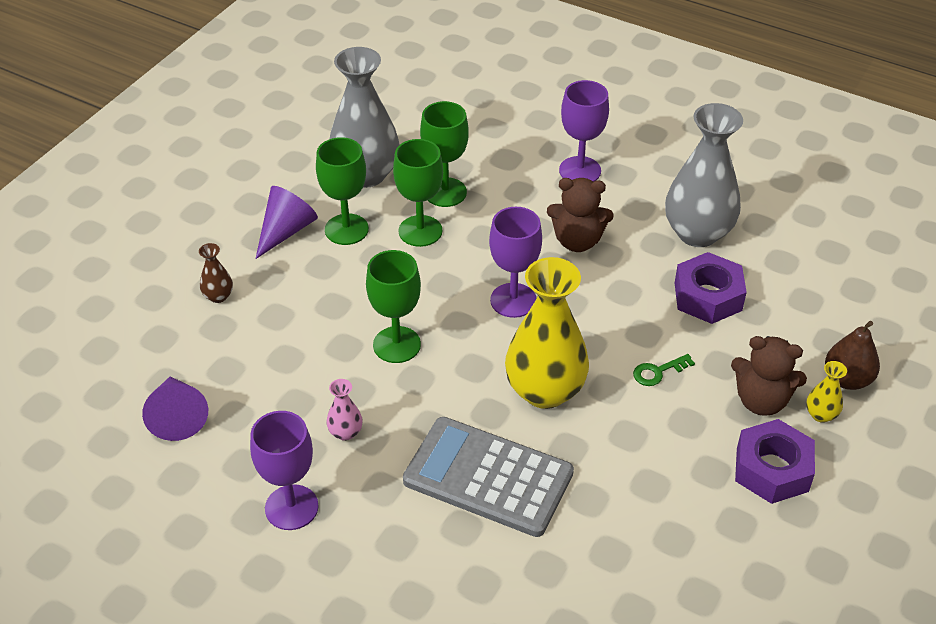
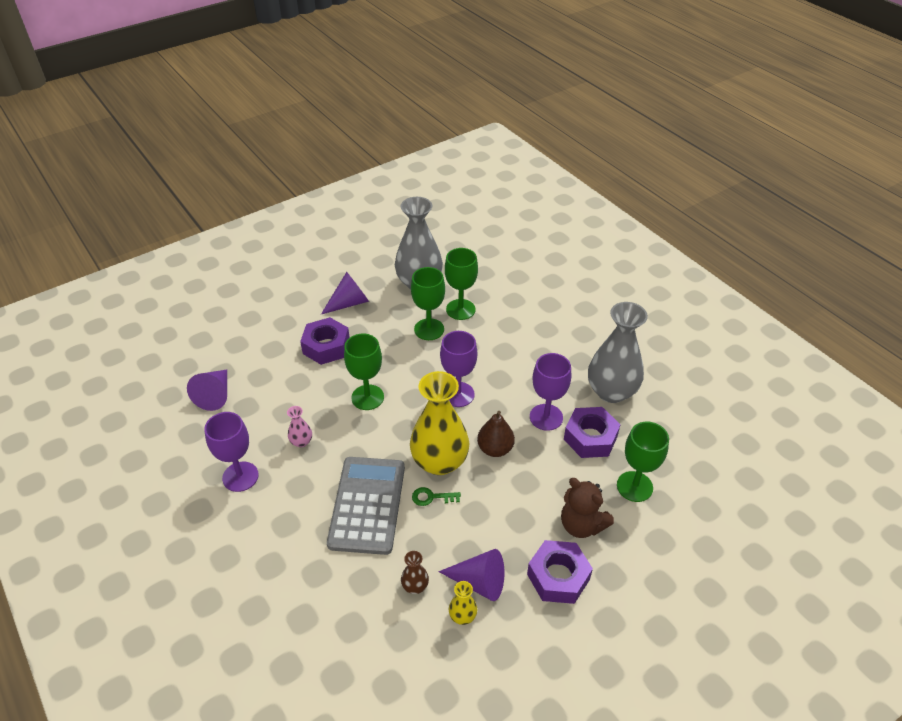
camera: 25 degrees right, 0 degrees up
(218, 296) = (285, 330): brown vase -> brown vase (415, 586)
(294, 299) = (326, 346): none -> purple nut
(346, 229) = (385, 313): green goblet -> green goblet (634, 486)
(488, 477) = (367, 505): grey calculator -> grey calculator turned 45 degrees clockwise
(577, 241) = (525, 369): brown teddy bear -> none
(580, 170) = (557, 323): purple goblet -> purple goblet (546, 417)
(658, 372) = (522, 477): green key -> green key (432, 497)
(686, 512) = (479, 582): none -> purple cone
(821, 414) = (618, 551): yellow vase -> yellow vase (462, 616)
(847, 379) = (654, 534): brown pear -> brown pear (495, 449)

